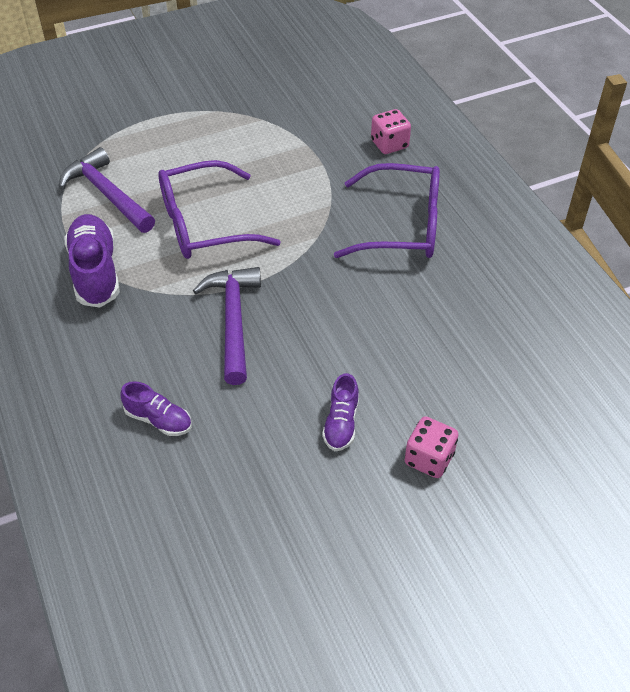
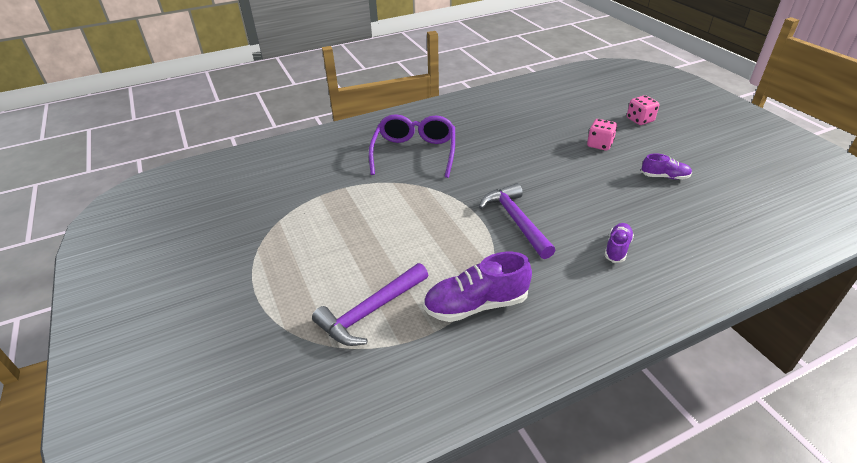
camera: 90 degrees left, 10 degrees down
(203, 224) = (413, 244): purple glasses -> none
(233, 320) = (516, 220): purple hammer -> purple hammer turned 75 degrees clockwise
(341, 423) = (588, 173): purple shoe -> purple shoe (664, 177)
(389, 144) = (327, 158): pink dice -> pink dice (640, 120)

